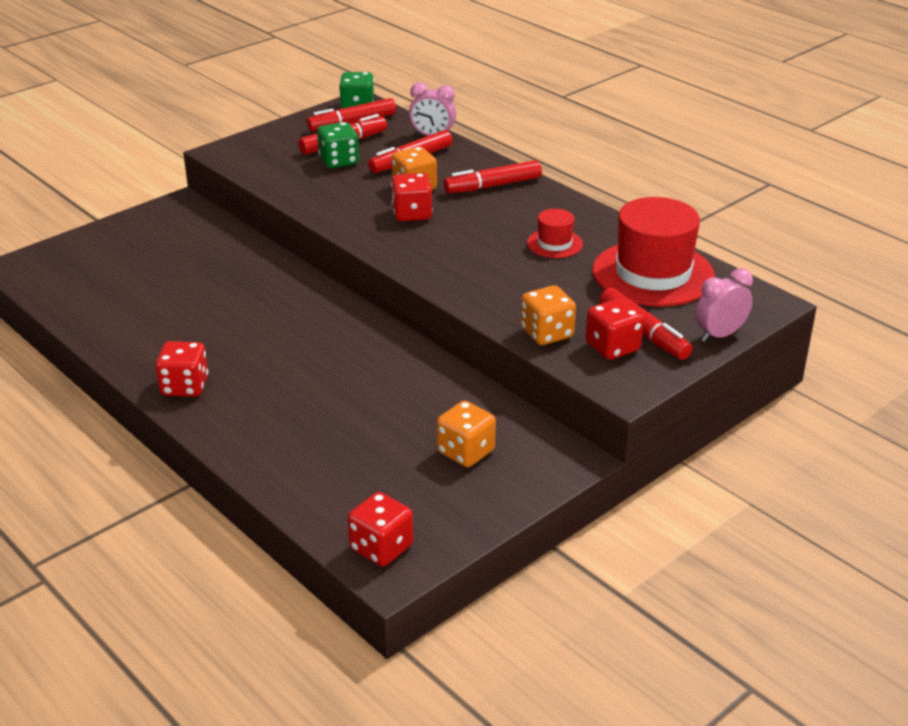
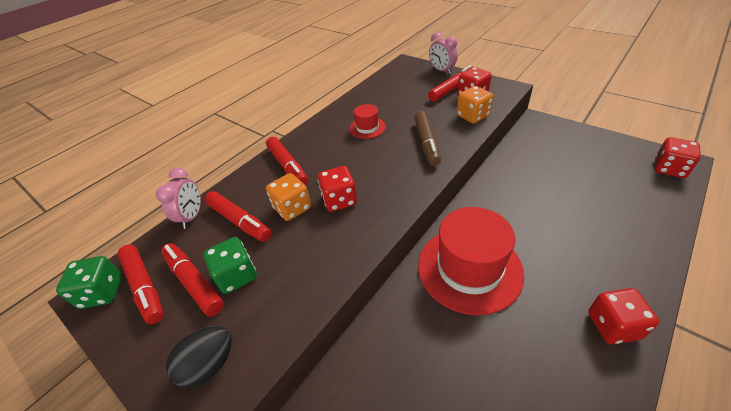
camera: 95 degrees left, 10 degrees up
(259, 154) = (209, 365): none -> black egg
(465, 452) = (562, 155): orange dice -> none
(494, 283) = (427, 143): none -> brown marker
(653, 274) = (391, 93): red hat -> red hat (469, 268)

